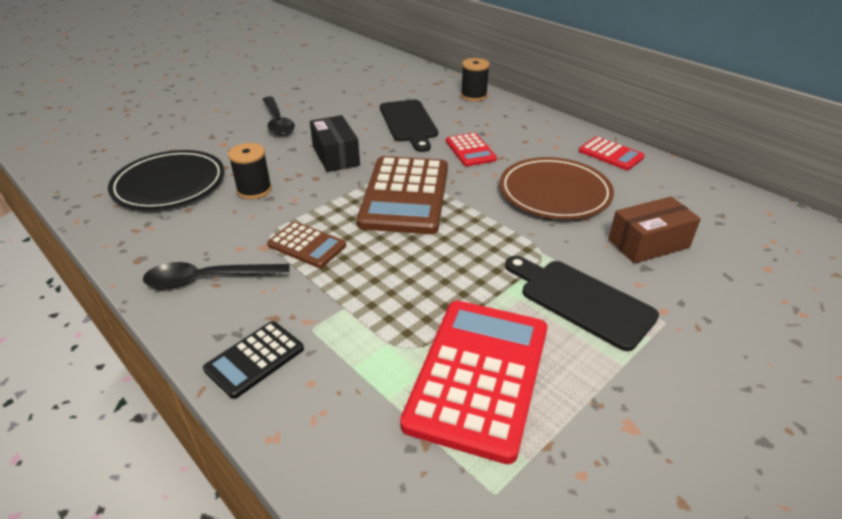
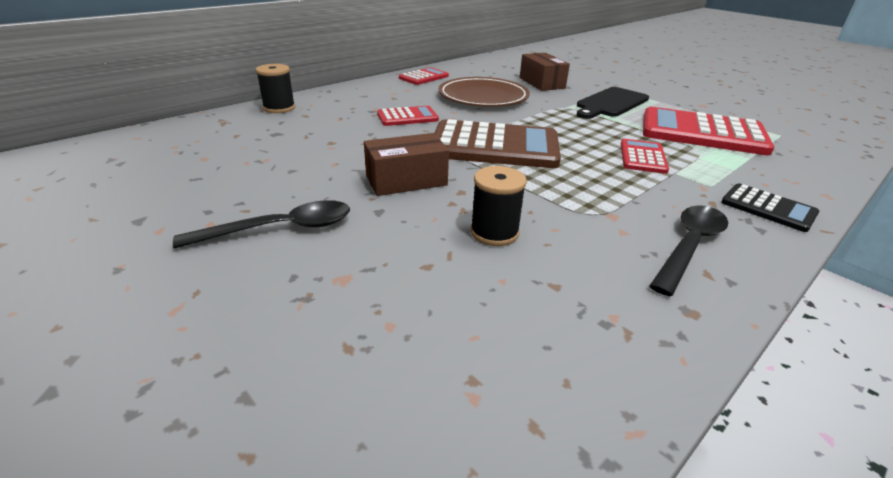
camera: 90 degrees left, 5 degrees down
(169, 184) = (485, 320): black plate -> none
(208, 279) = (689, 246): black spoon -> black spoon turned 135 degrees counterclockwise
(307, 245) = (598, 192): brown calculator -> none
(336, 156) = (406, 180): black box -> brown box
(385, 291) = (642, 157): none -> red calculator
(409, 123) = (333, 140): black cutting board -> none

